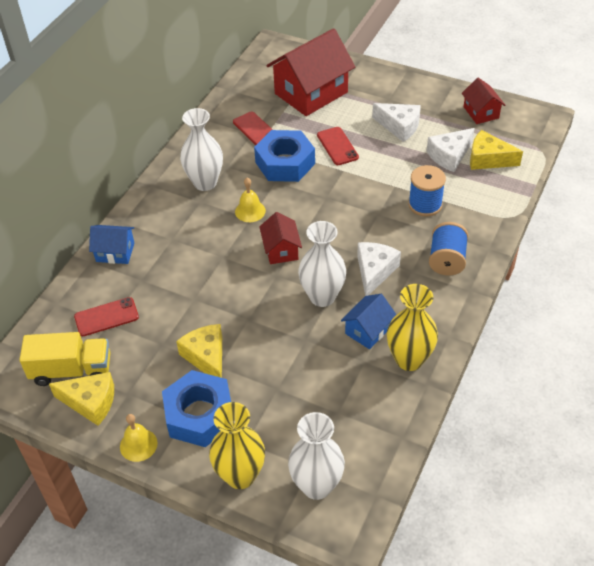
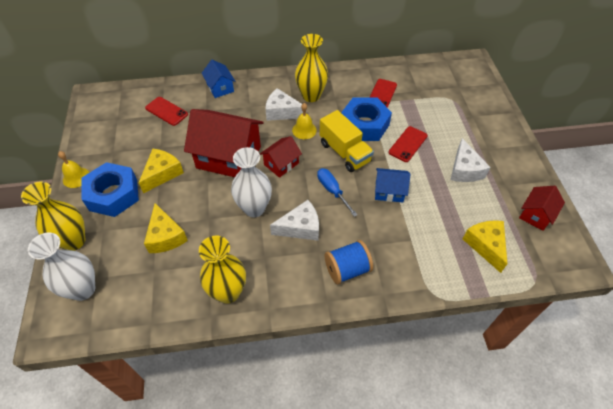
camera: 55 degrees right, 5 degrees up
(71, 370) = (117, 118): yellow truck -> yellow truck (344, 152)
(90, 402) = (97, 139): yellow cheese -> yellow cheese (165, 236)
(205, 183) = (311, 96): white vase -> yellow vase
(311, 93) = (447, 103): red house -> red house (229, 157)
(349, 227) = (332, 191): none -> blue screwdriver
(368, 330) = (240, 251): blue house -> blue house (389, 191)
(425, 204) = (395, 226): blue spool -> none
(449, 156) = (464, 217): white cheese -> white cheese (282, 112)

